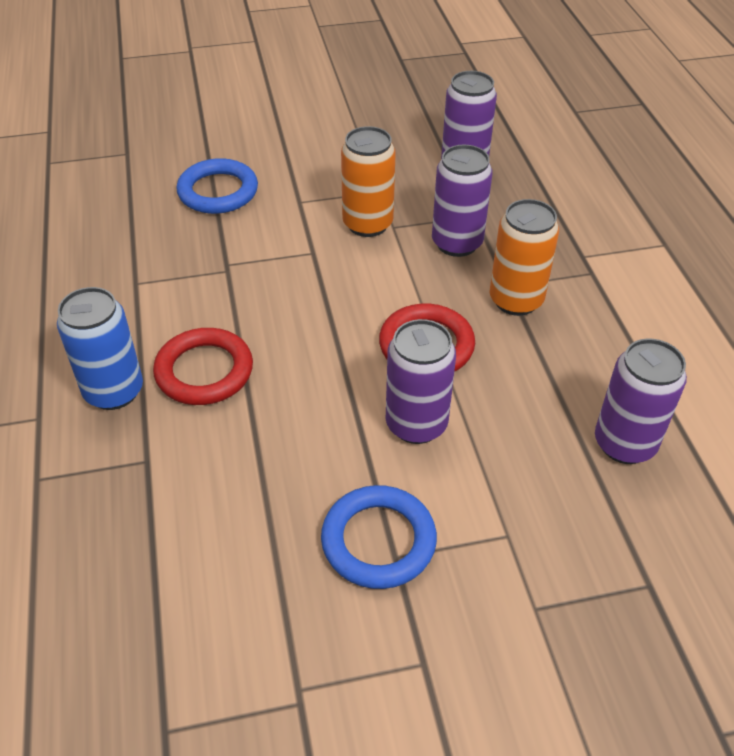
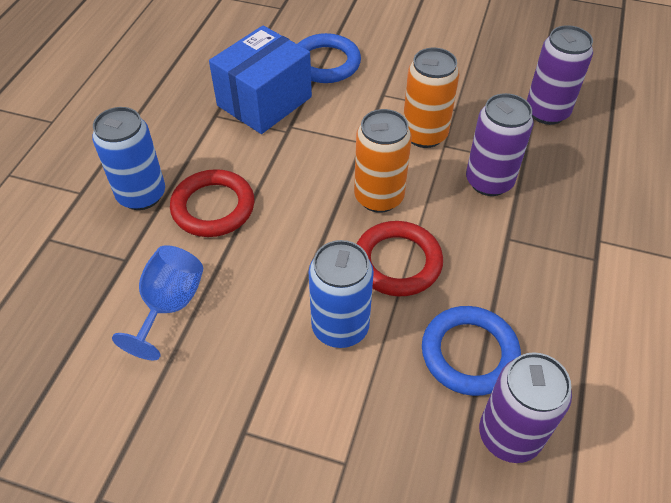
camera: 30 degrees right, 5 degrees up
(180, 250) = (264, 101): none -> blue box
(231, 481) = (169, 305): none -> blue goblet
(378, 541) = (240, 411): blue ring -> blue ring (469, 353)
(416, 424) = (340, 327): purple can -> blue can
(516, 300) = (505, 255): orange can -> orange can (379, 197)

